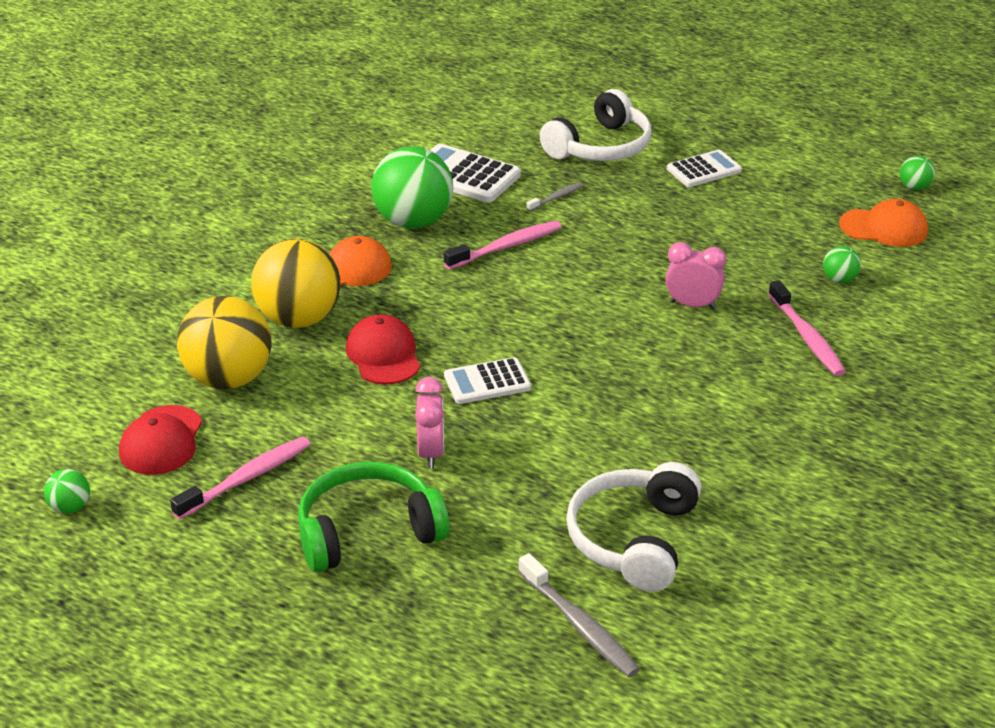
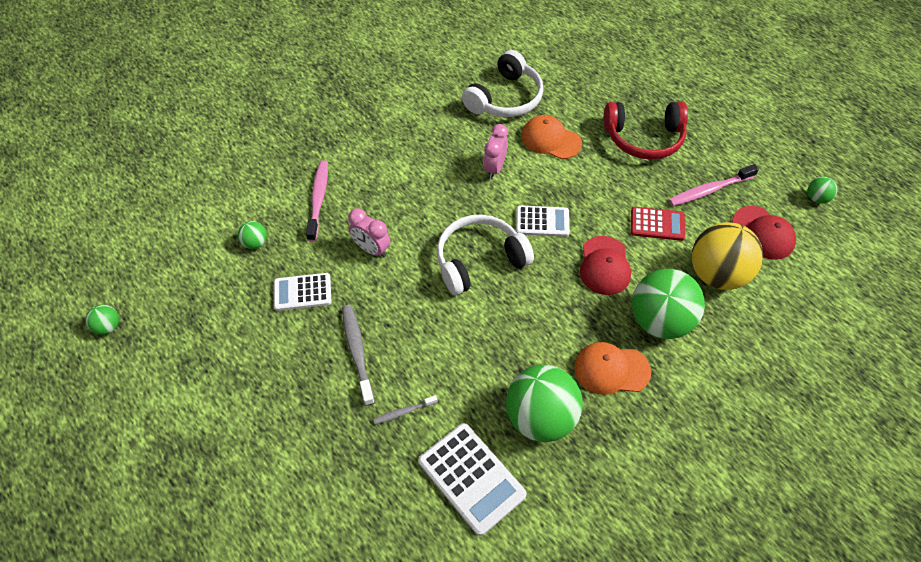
camera: 160 degrees left, 20 degrees up
(161, 441) = (763, 233): red cap -> red cap turned 120 degrees clockwise
(299, 319) = (659, 321): yellow ball -> green ball
(321, 416) = (657, 224): none -> red calculator
(368, 531) = (644, 138): green headphones -> red headphones
(431, 453) = (595, 178): pink clock -> pink clock (494, 168)
(506, 247) = (475, 357): pink toothbrush -> none
(579, 625) = (553, 65): grey toothbrush -> grey toothbrush (357, 352)
(601, 147) = (321, 482): white headphones -> white headphones (479, 260)
(704, 170) = (254, 410): white calculator -> white calculator (302, 292)
(884, 228) = (177, 286): orange cap -> orange cap (551, 140)

